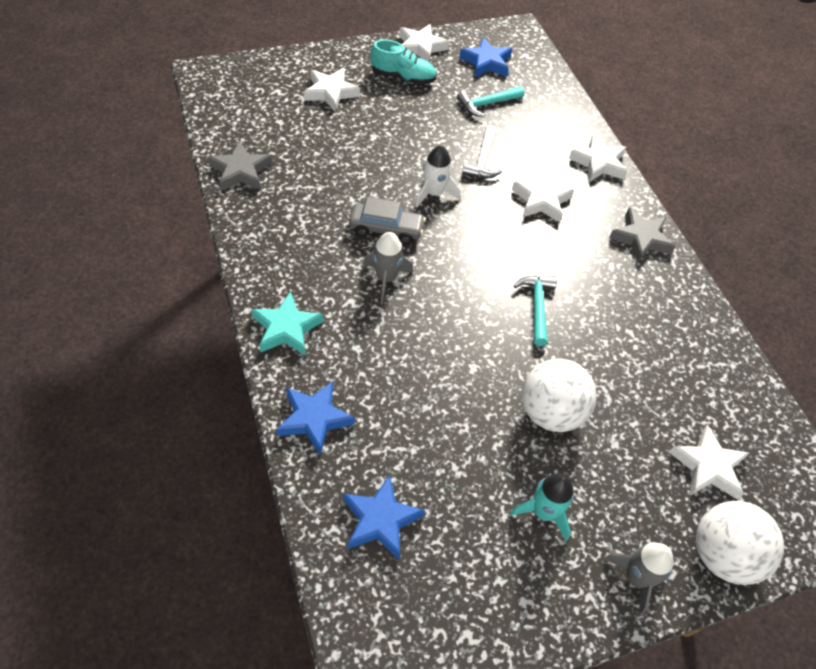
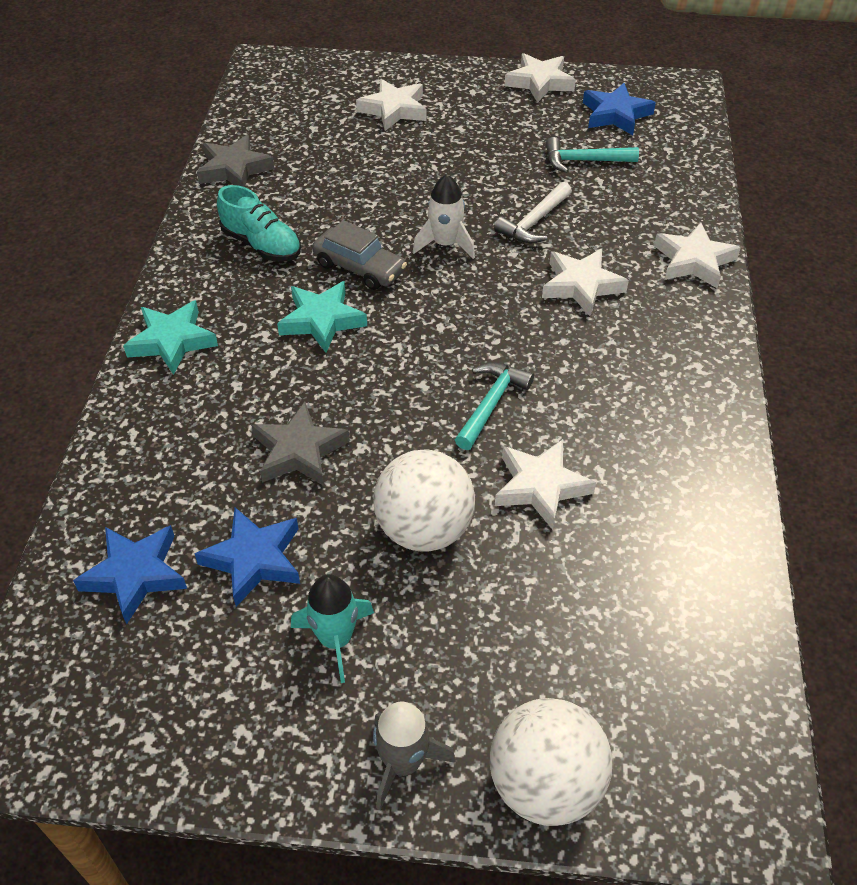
camera: 30 degrees right, 5 degrees down
(314, 419) = (137, 443): blue star -> blue star (254, 559)
(386, 278) = (322, 320): grey rocket -> turquoise star
(403, 77) = (494, 110): turquoise shoe -> turquoise shoe (261, 245)
(641, 238) = (694, 364): grey star -> grey star (299, 451)
(708, 466) = (600, 668): white star -> white star (540, 486)

